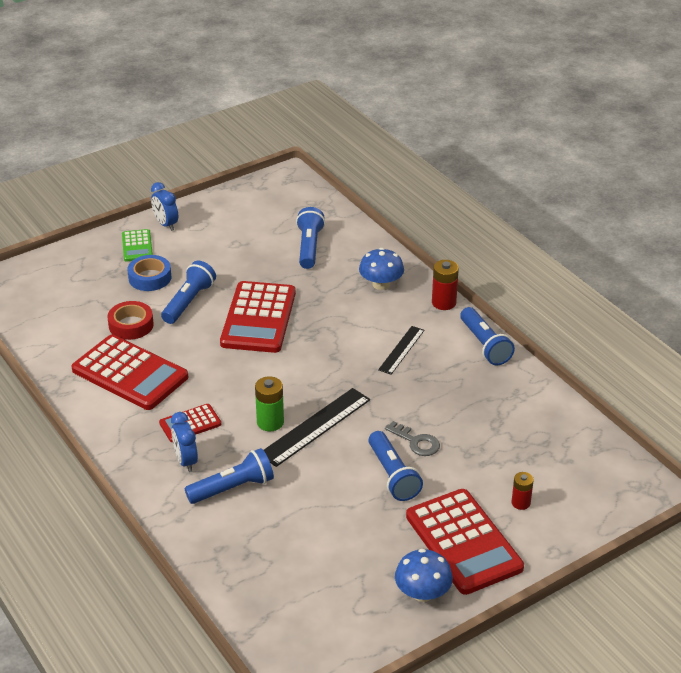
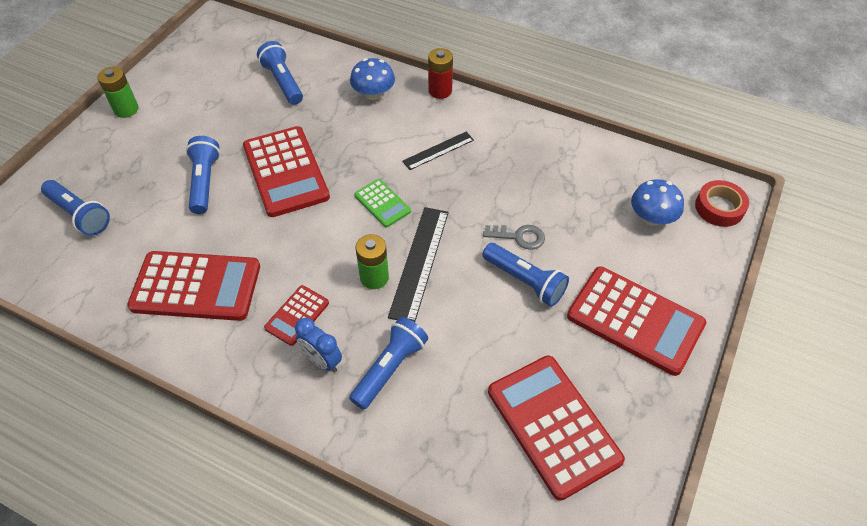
camera: 30 degrees left, 15 degrees up
(131, 325) = (161, 231): red tape -> red tape (719, 208)
(137, 246) = (111, 143): green calculator -> green calculator (382, 203)
(150, 278) = (147, 172): blue tape -> none
(166, 224) = (126, 109): blue clock -> green battery
(329, 580) = (553, 425): none -> red calculator
(401, 350) = (438, 150): black ruler -> black ruler turned 60 degrees clockwise
(422, 593) = (643, 393): blue mushroom -> blue mushroom (651, 217)
(484, 345) = (503, 117): blue flashlight -> blue flashlight (79, 215)
(521, 503) = (649, 256): red battery -> none

